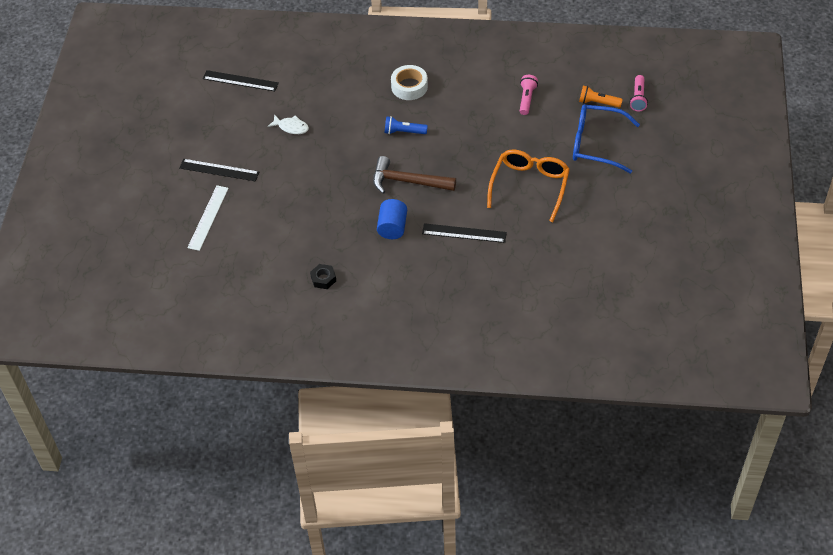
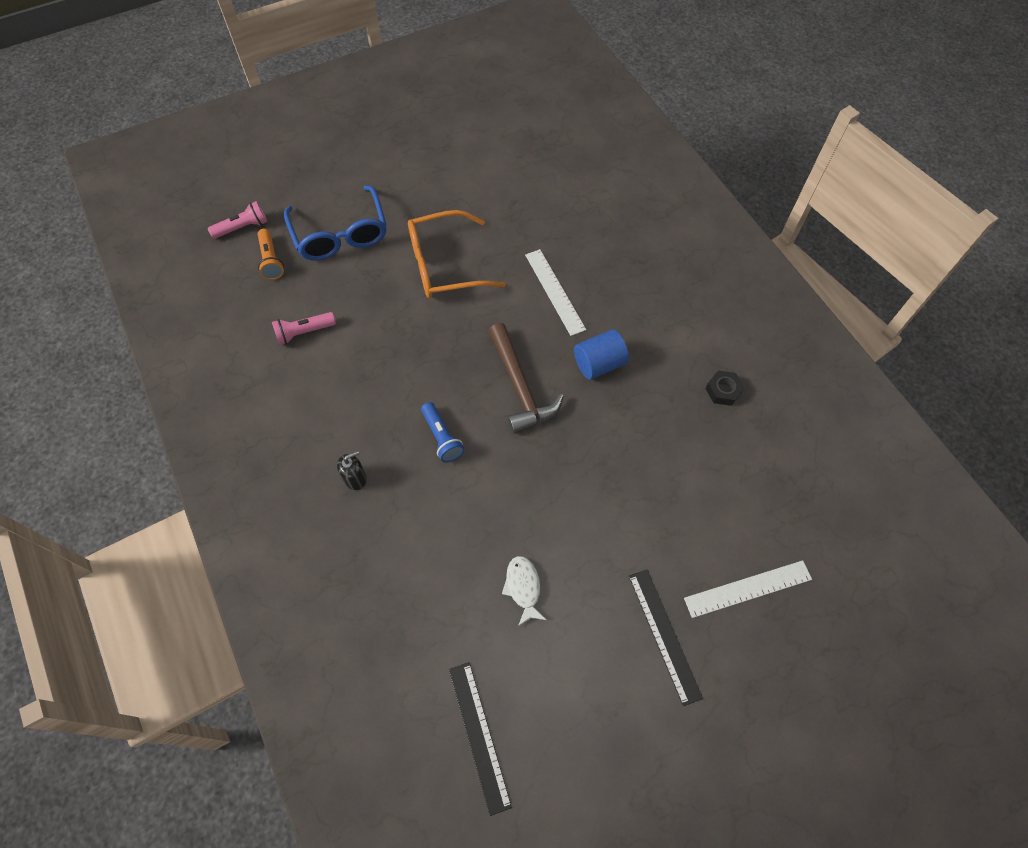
camera: 125 degrees left, 10 degrees up
(409, 86) = (355, 478): white tape -> black soap dispenser
(464, 233) = (554, 291): black ruler -> white ruler

